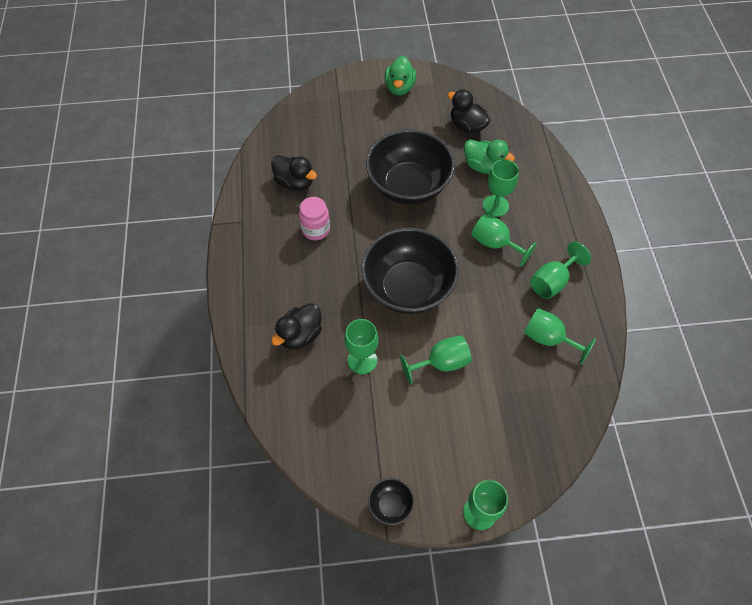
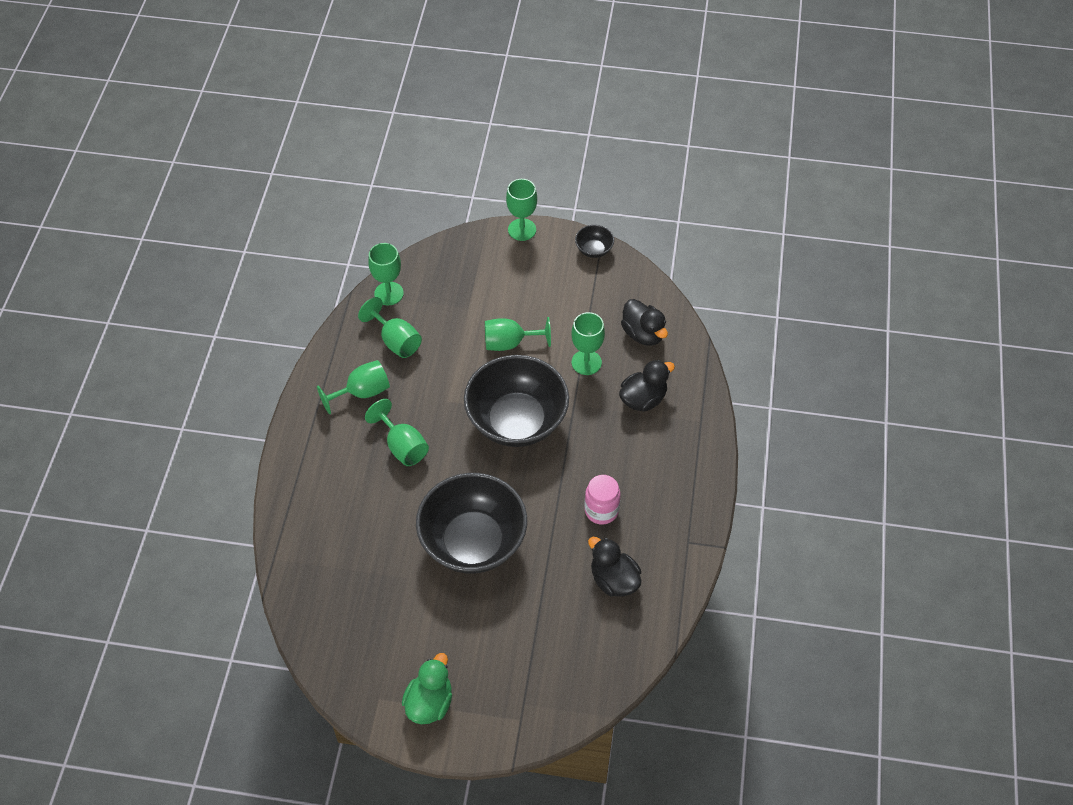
camera: 165 degrees left, 5 degrees down
(467, 126) = (363, 612): black duck -> black duck (643, 334)
(483, 166) = (369, 546): green duck -> none
(495, 206) = (380, 491): green goblet -> green goblet (389, 293)

